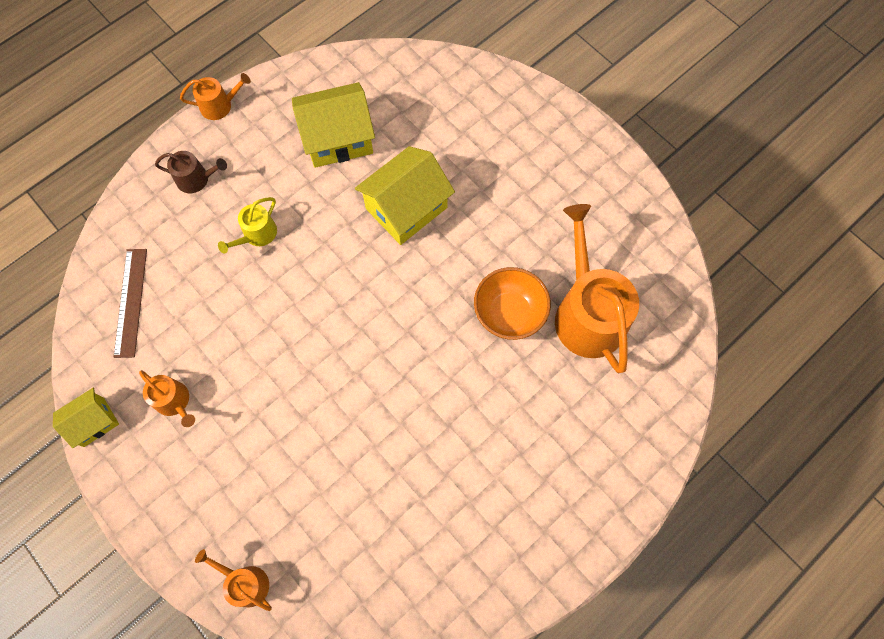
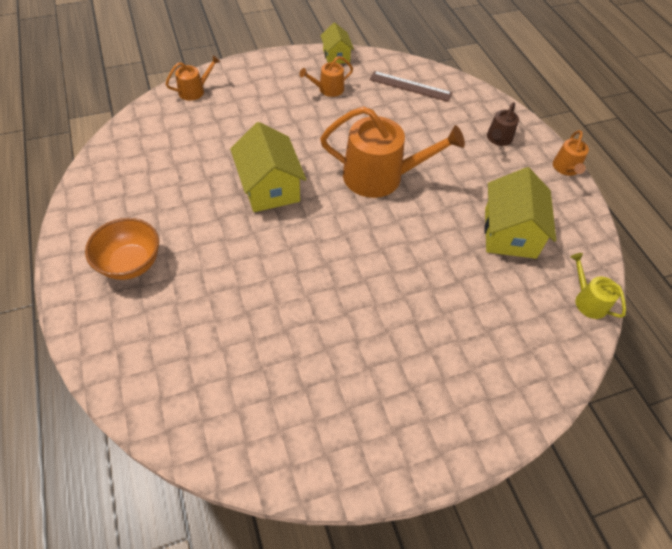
camera: 110 degrees right, 15 degrees down
(257, 235) = (435, 158): yellow watering can -> yellow watering can (588, 300)
(406, 208) = (420, 257): yellow house -> yellow house (270, 187)
(509, 313) = (283, 293): orange bowl -> orange bowl (131, 263)
(587, 313) = (249, 355): orange watering can -> orange watering can (380, 176)

